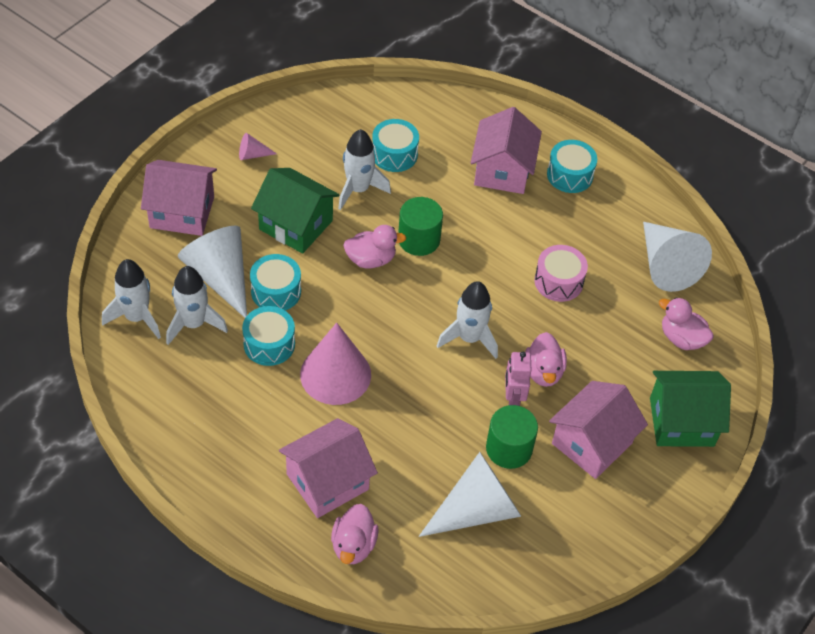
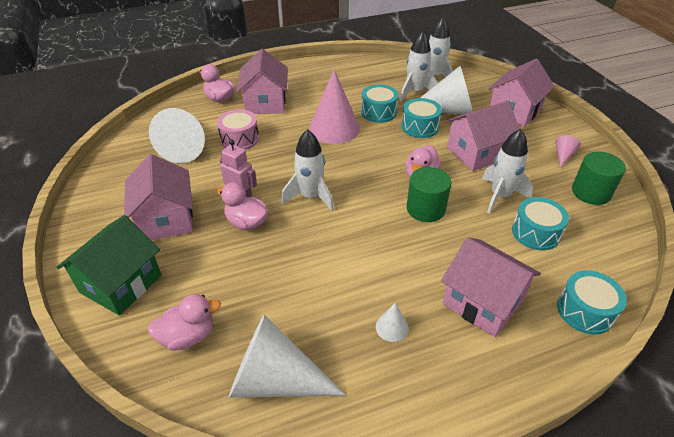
camera: 125 degrees right, 10 degrees down
(295, 225) = (477, 153): green house -> pink house
(509, 448) = (208, 177): green cylinder -> green cylinder (591, 192)
(558, 281) = (321, 276): pink drum -> pink drum (239, 139)
(569, 175) = (450, 360): turquoise drum -> turquoise drum (585, 311)
(569, 217) = (392, 327): none -> white cone

